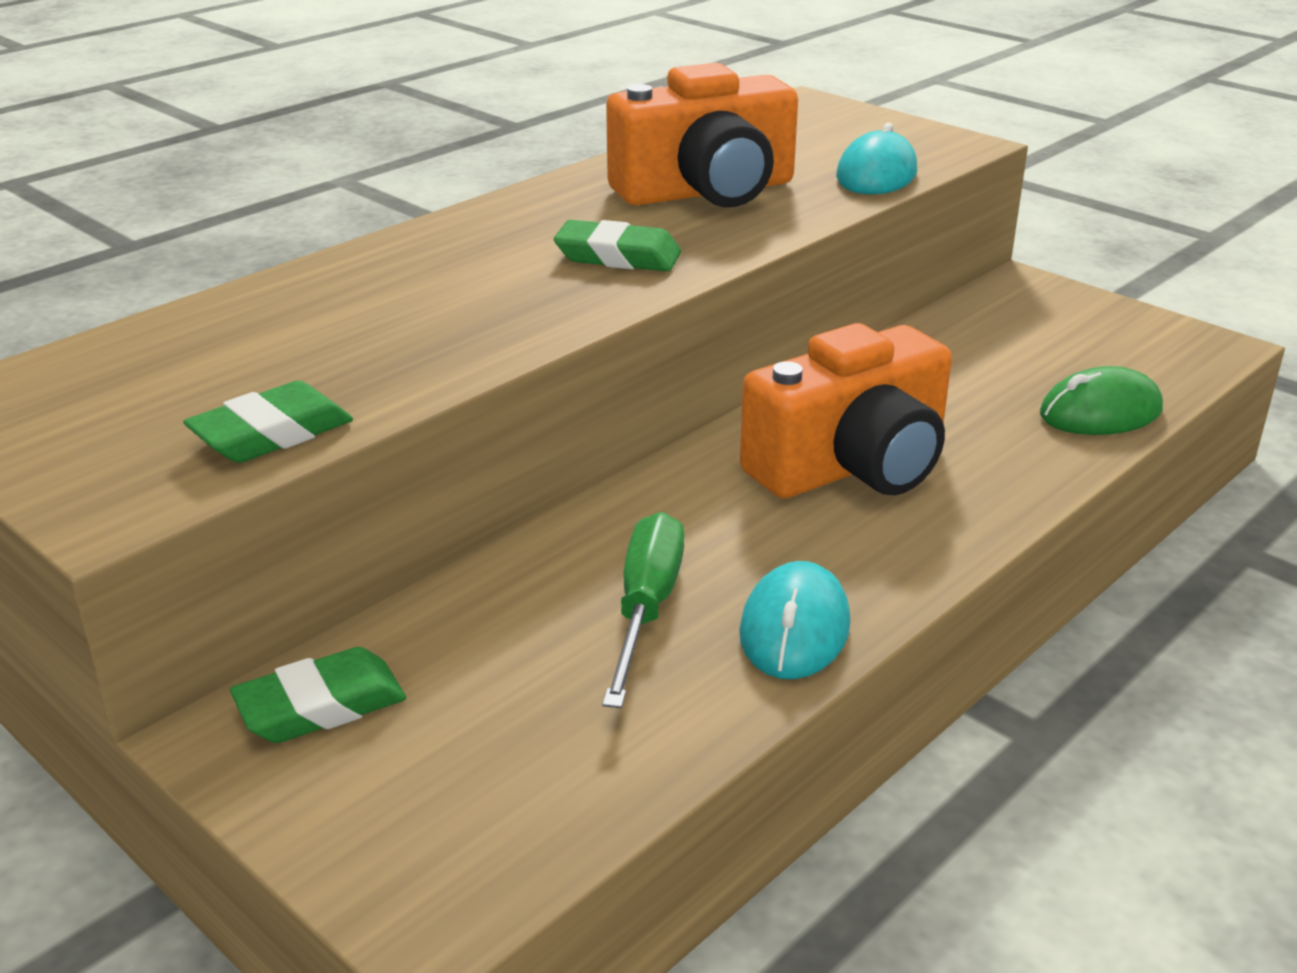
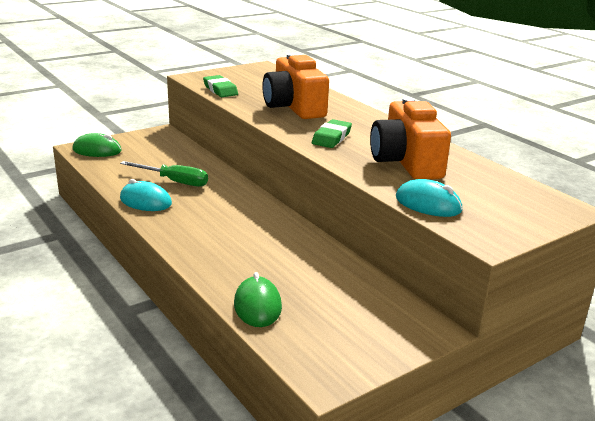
camera: 100 degrees right, 5 degrees down
(321, 706) = (163, 141): green eraser -> none
(448, 853) = (97, 150): none -> green mouse
(852, 466) = (241, 230): orange camera -> orange camera (294, 107)

